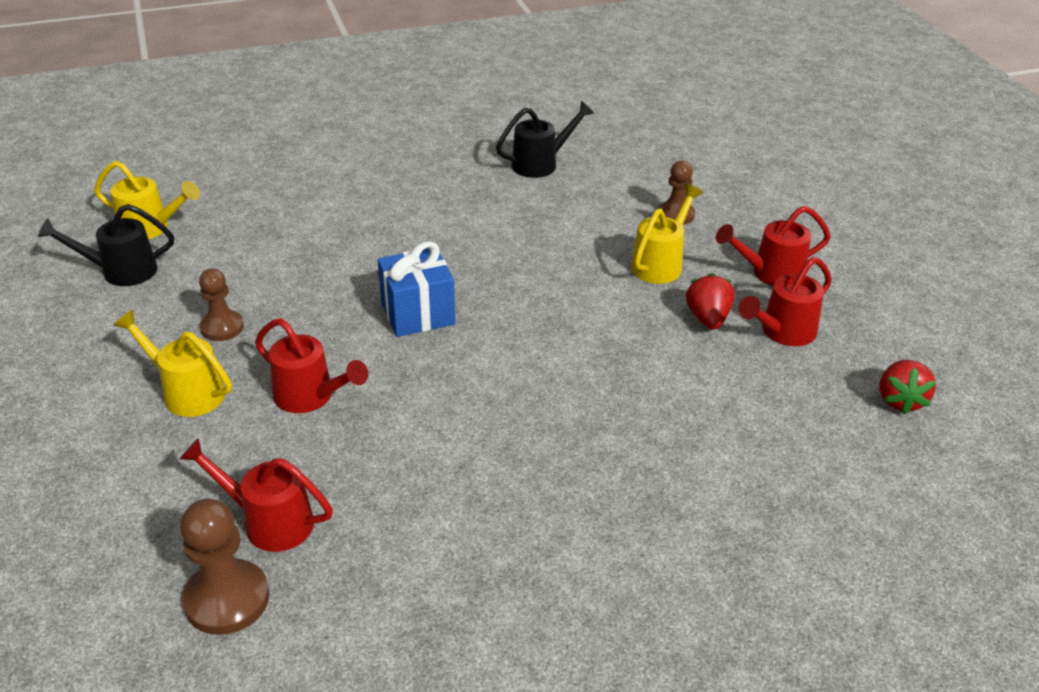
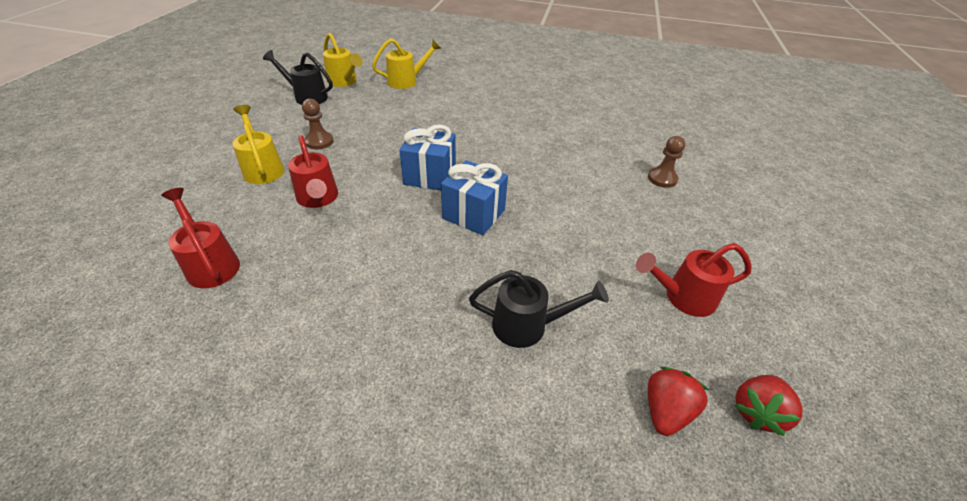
camera: 30 degrees right, 5 degrees up
(227, 599) = (132, 302): brown pawn -> none
(513, 337) = (473, 214): none -> blue gift
(540, 164) = (592, 118): black watering can -> black watering can (527, 325)
(660, 264) = (622, 207): yellow watering can -> yellow watering can (406, 81)
(708, 318) = (627, 260): red strawberry -> red strawberry (665, 411)
(771, 273) = (708, 247): red watering can -> none

